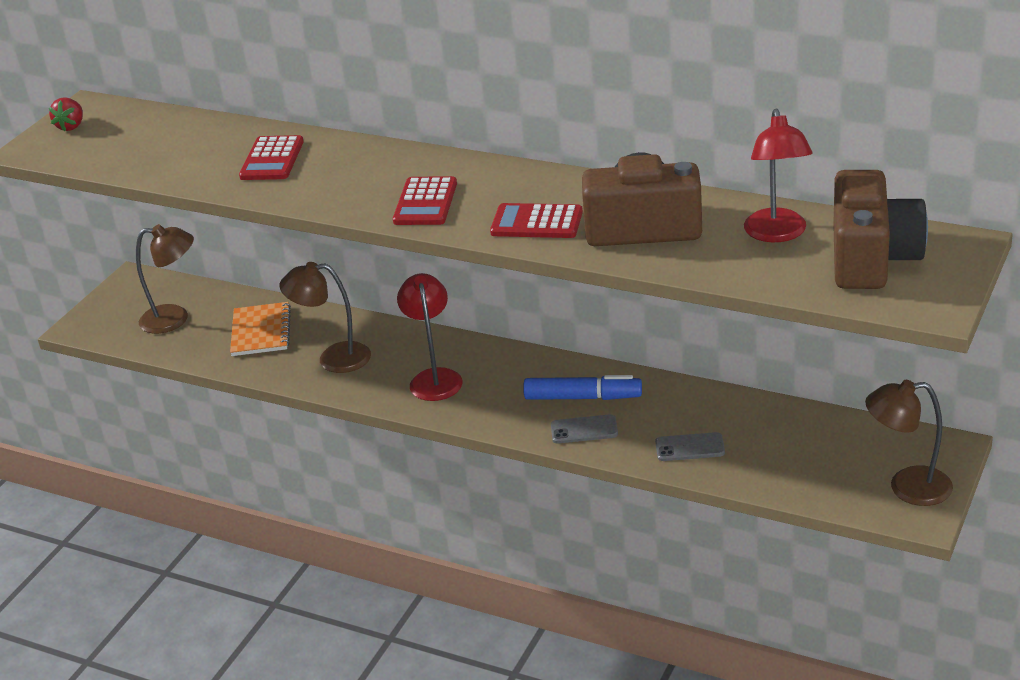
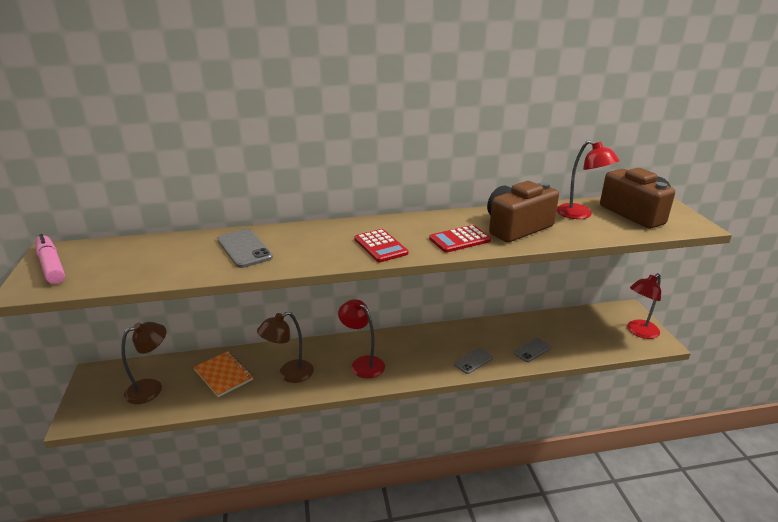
camera: 40 degrees left, 5 degrees down
(71, 126) = (51, 266): red strawberry -> pink marker
(272, 159) = (244, 248): red calculator -> grey phone
(582, 397) = (452, 345): blue marker -> none
(907, 487) = (639, 332): brown lamp -> red lamp

